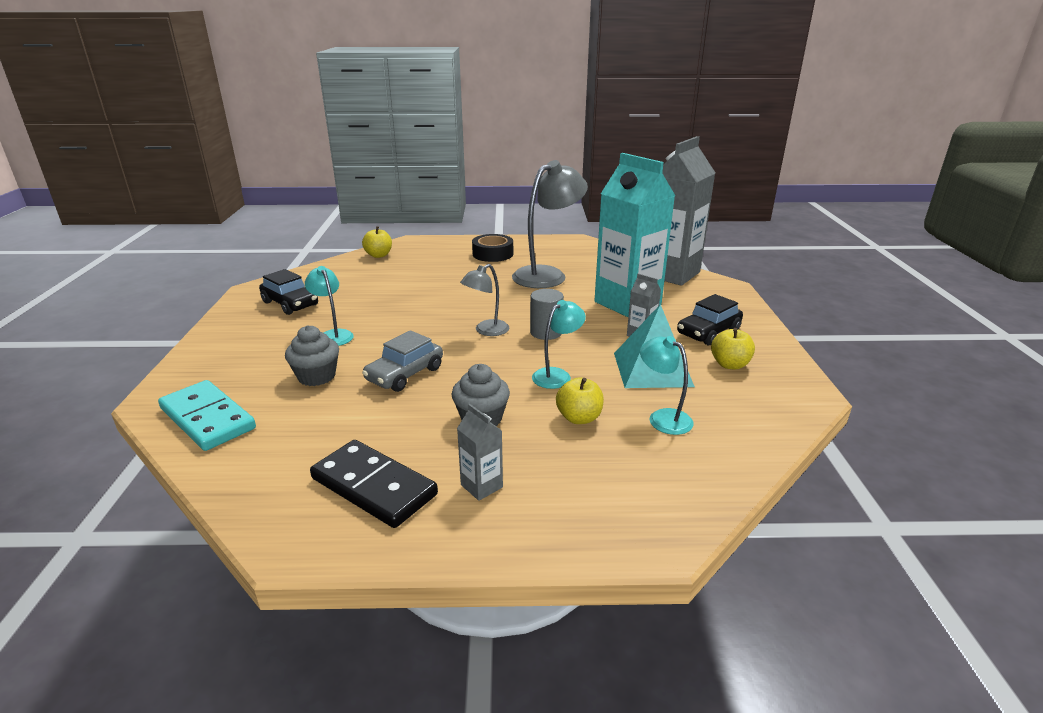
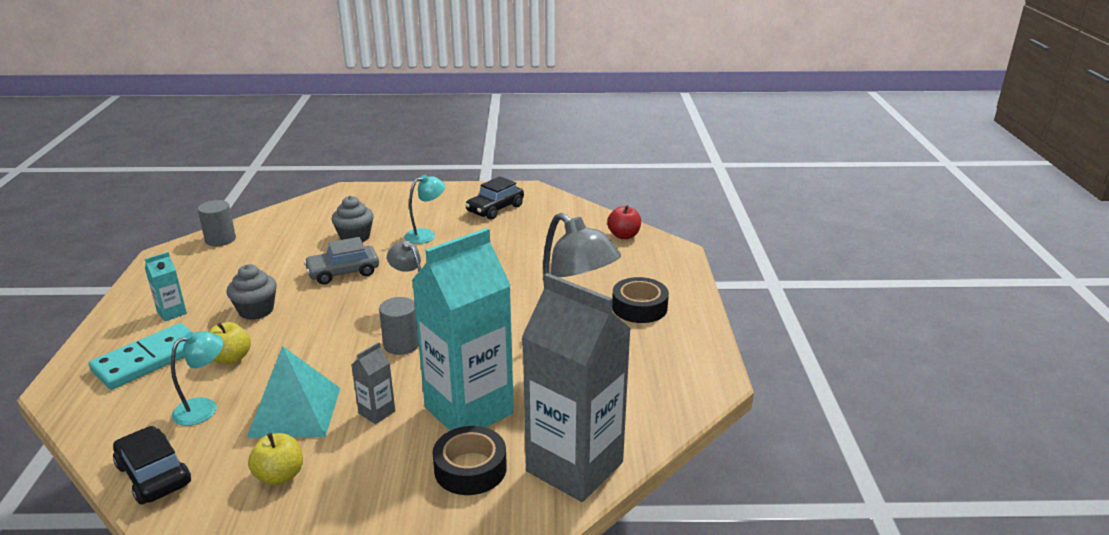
camera: 90 degrees right, 0 degrees up
(208, 418) = (313, 210): turquoise domino -> turquoise domino (149, 360)
(264, 490) = (220, 239): none -> grey cylinder
(373, 487) = (199, 273): black domino -> none
(378, 255) = (623, 236): yellow apple -> red apple
(405, 374) = (343, 272): grey car -> grey car turned 60 degrees counterclockwise
(481, 486) = (172, 313): grey carton -> turquoise carton
(557, 375) = (309, 349): turquoise lamp -> none
(687, 300) = (470, 468): none -> black tape
(708, 332) = (368, 473): black car -> black car (153, 475)

